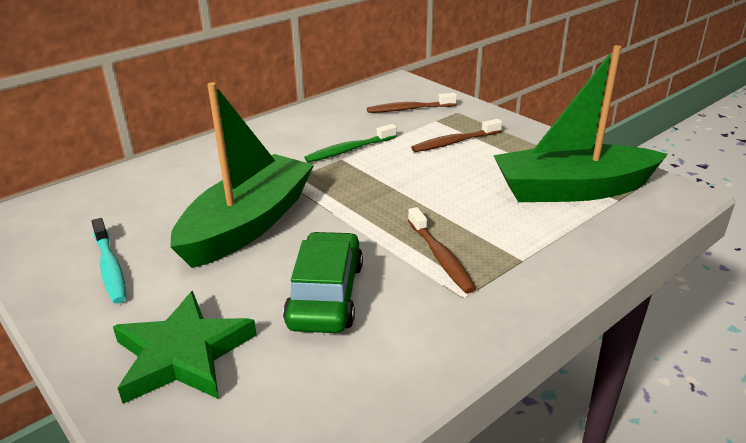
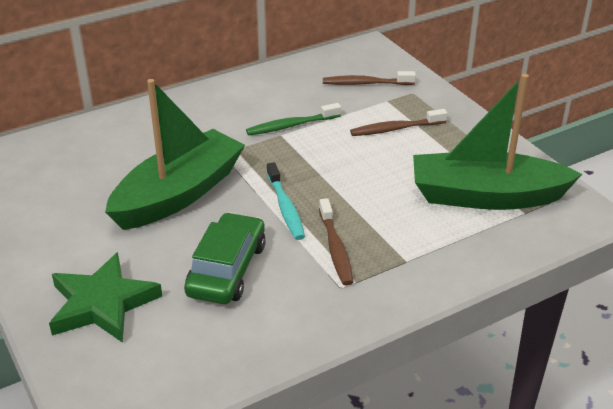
camera: 10 degrees right, 5 degrees up
(110, 268) = (57, 220): turquoise toothbrush -> turquoise toothbrush (285, 208)

